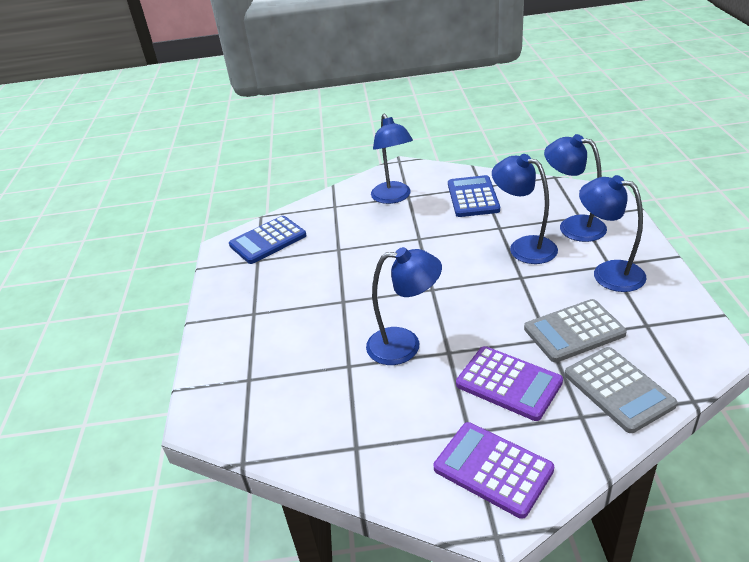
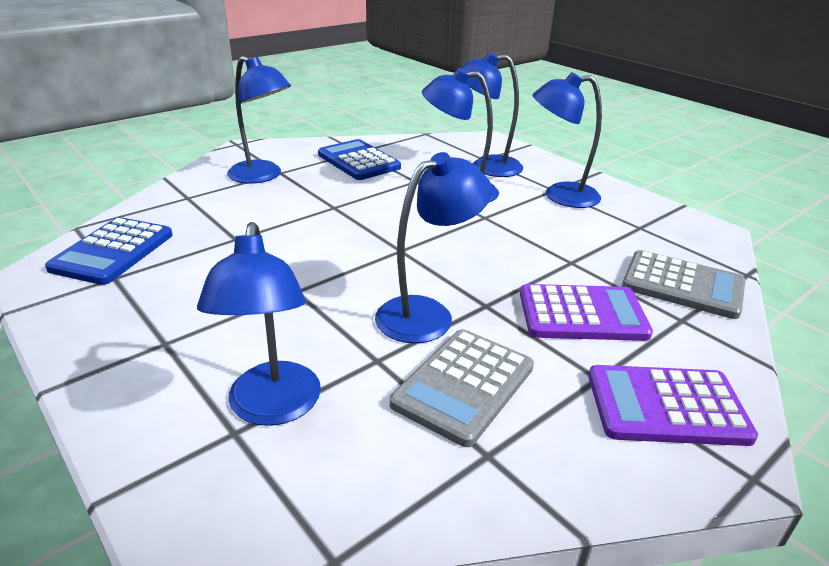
camera: 40 degrees left, 5 degrees down
(275, 373) = (273, 408): none -> blue lamp
(574, 331) = (587, 249): grey calculator -> grey calculator (463, 385)

